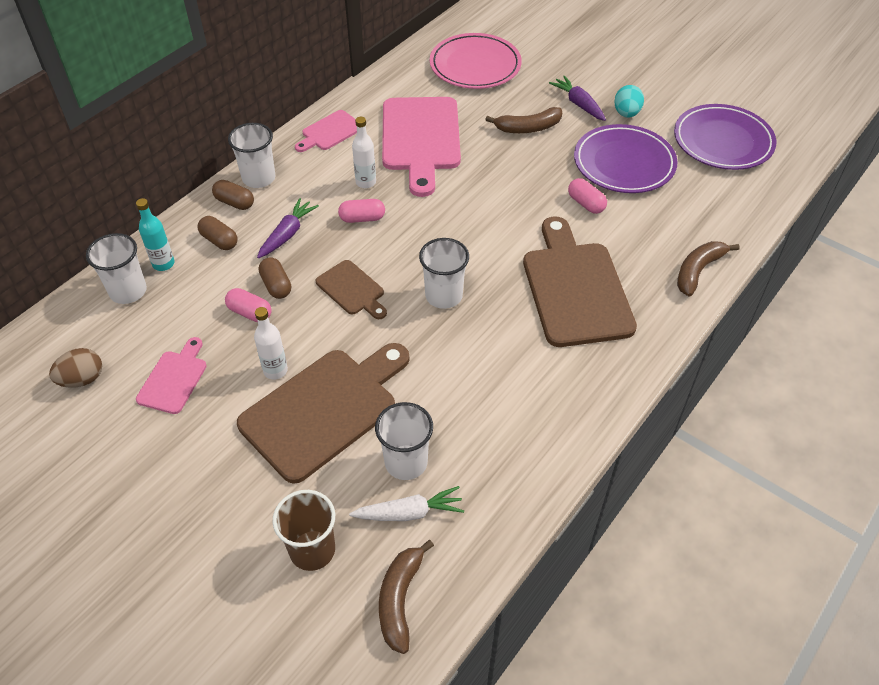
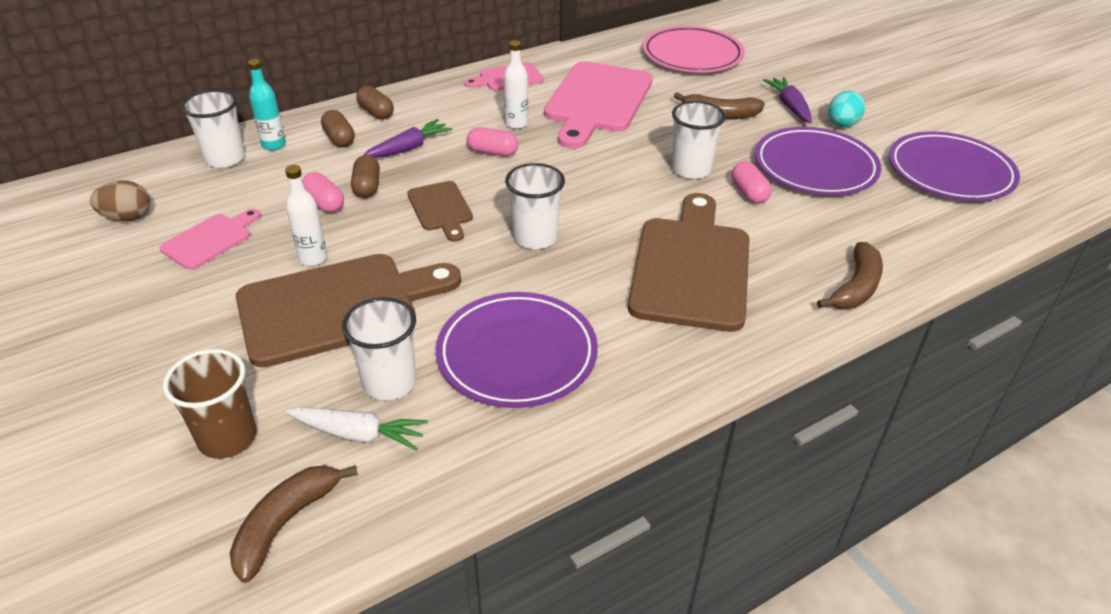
camera: 20 degrees right, 10 degrees down
(259, 178) = (413, 99): white cup -> white cup (691, 169)
(487, 407) = (517, 354): none -> purple plate
(698, 271) = (855, 287): brown banana -> brown banana turned 150 degrees clockwise

